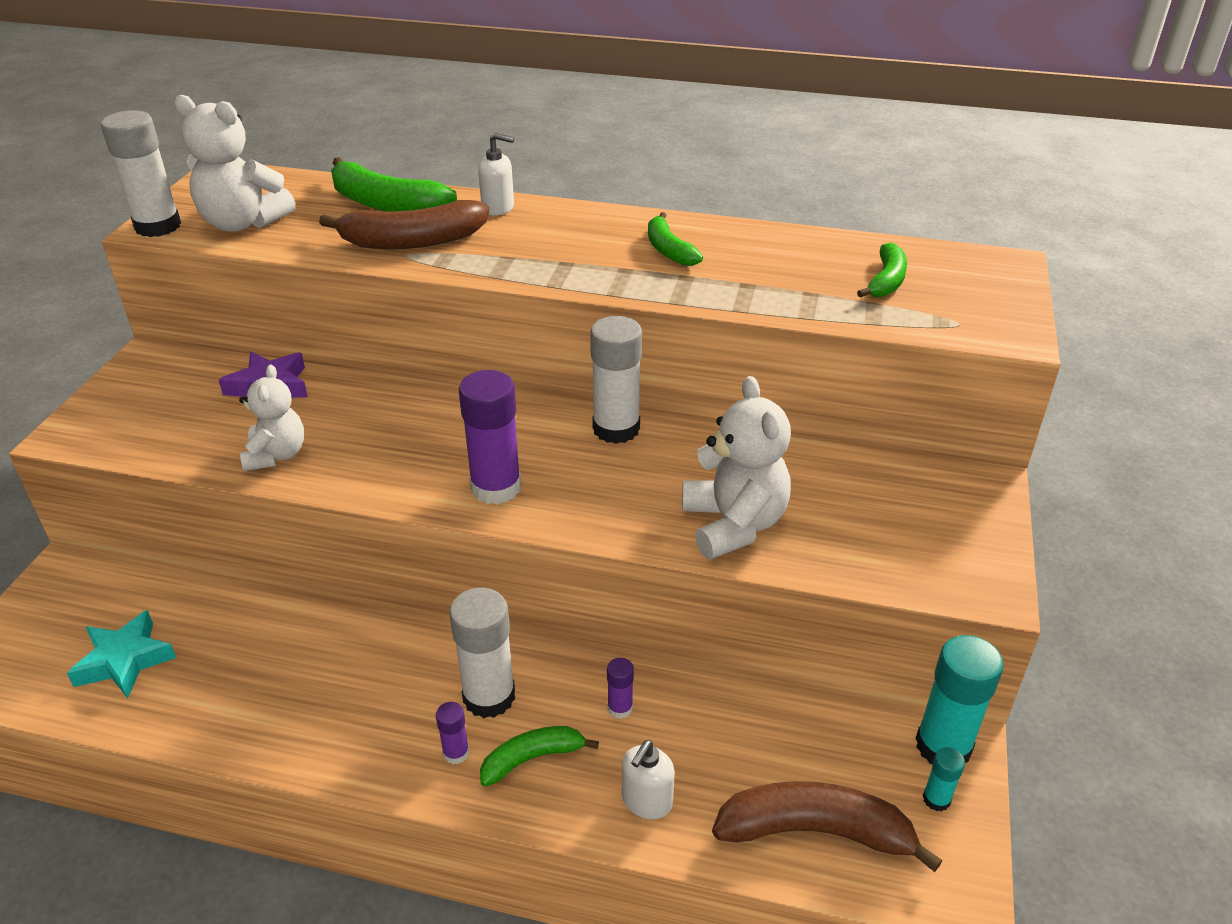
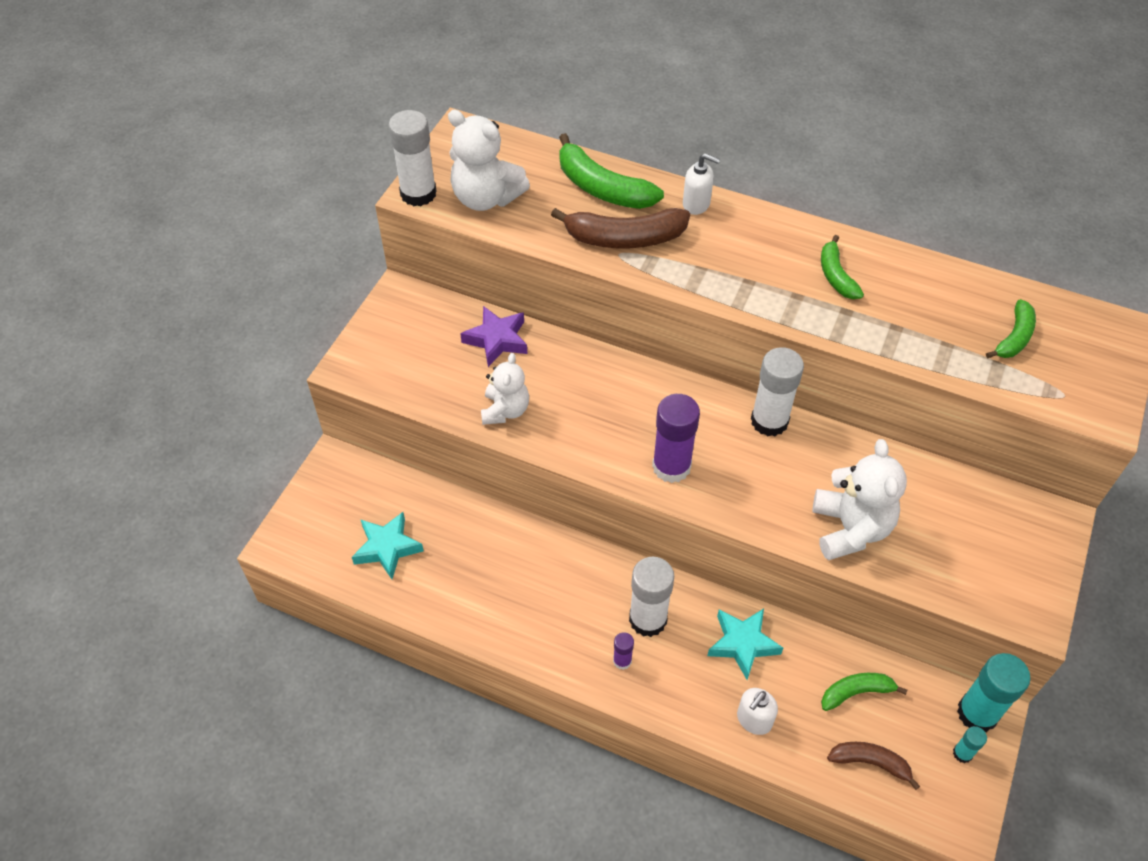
camera: 10 degrees right, 15 degrees up
(532, 758) = (676, 674): green banana -> green banana (856, 692)
(620, 708) = (742, 644): purple glue stick -> turquoise star
(815, 831) = (870, 762): brown banana -> brown banana, size x0.60

